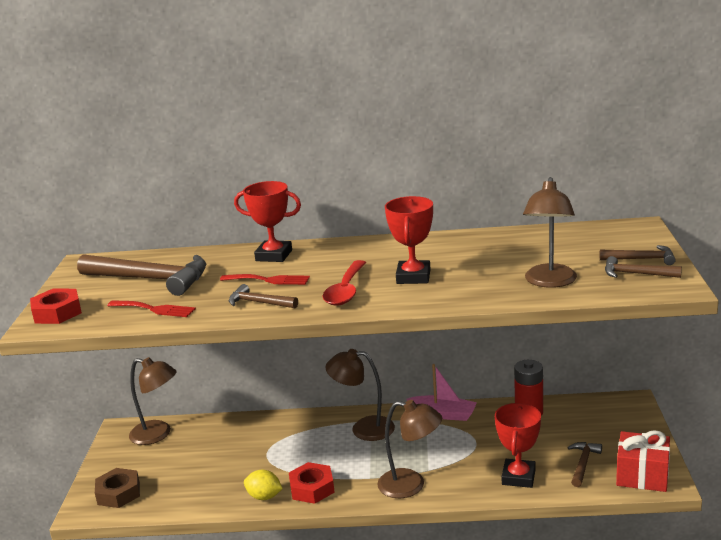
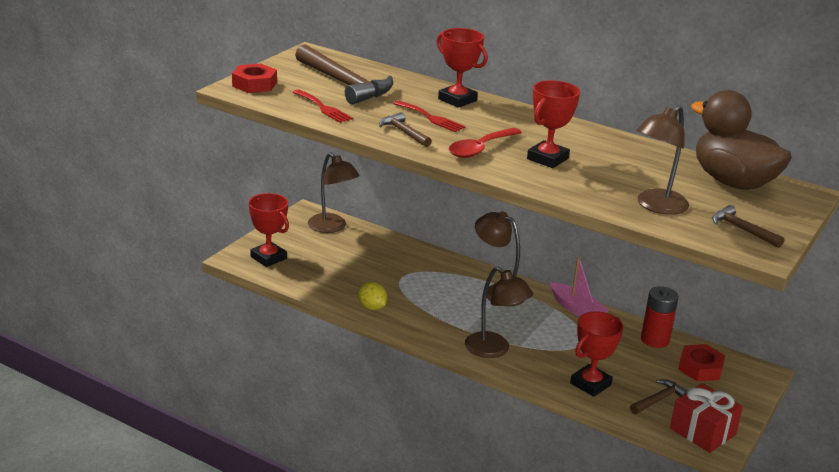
camera: 25 degrees right, 5 degrees up
(118, 493) = (268, 258): brown nut -> red trophy
(312, 488) = (413, 317): red nut -> red nut (700, 368)
(578, 239) = (732, 182): none -> brown duck
(642, 259) = (766, 220): brown hammer -> none

